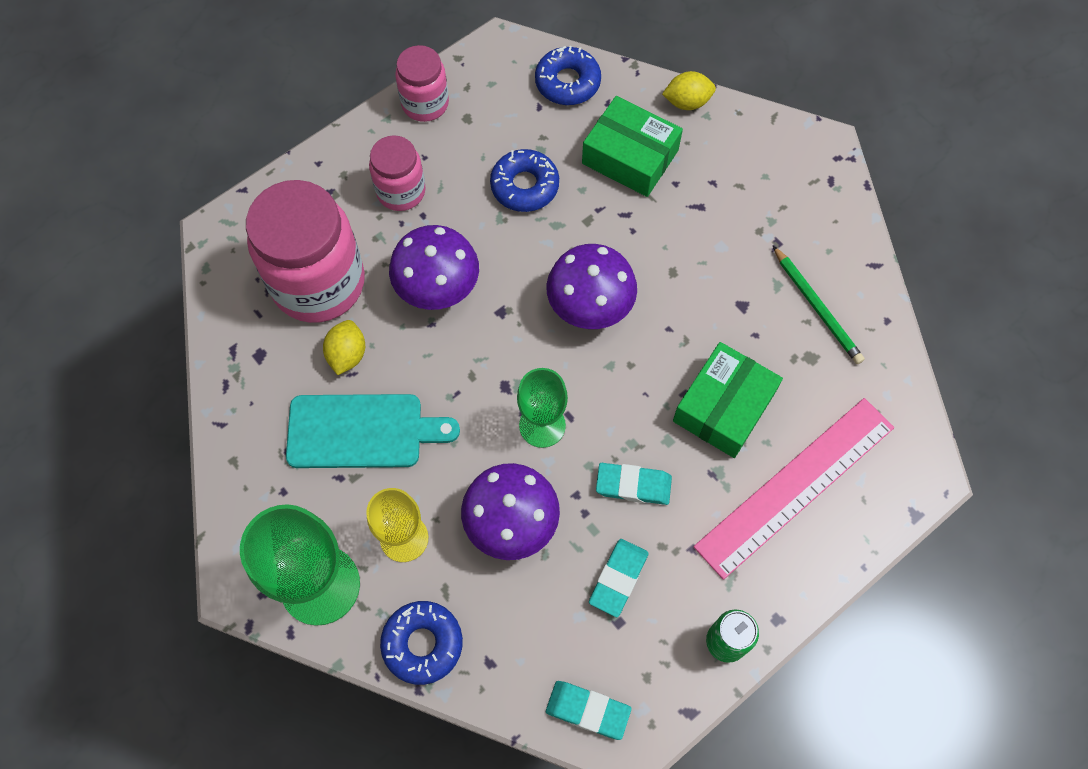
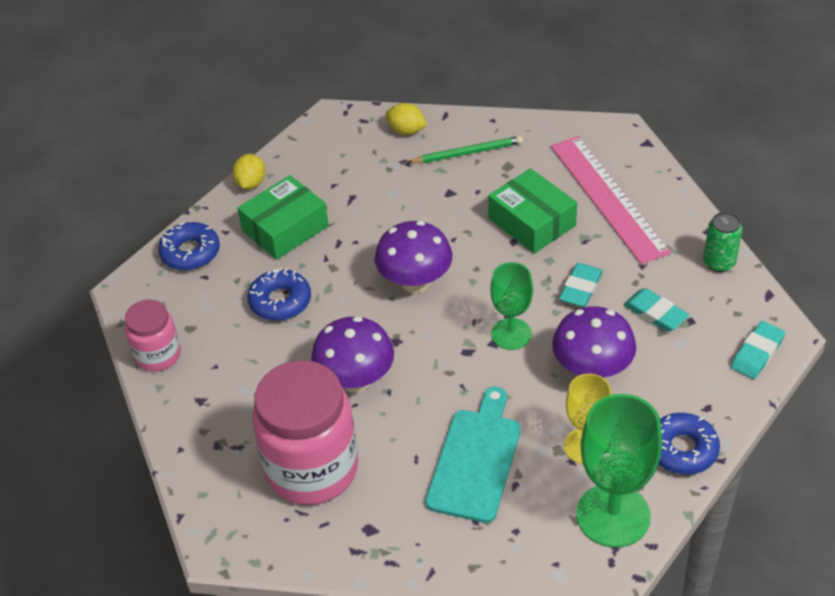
camera: 70 degrees left, 20 degrees down
(347, 355) = (396, 458): yellow lemon -> yellow lemon (406, 131)
(401, 191) = (243, 389): pink jar -> none

